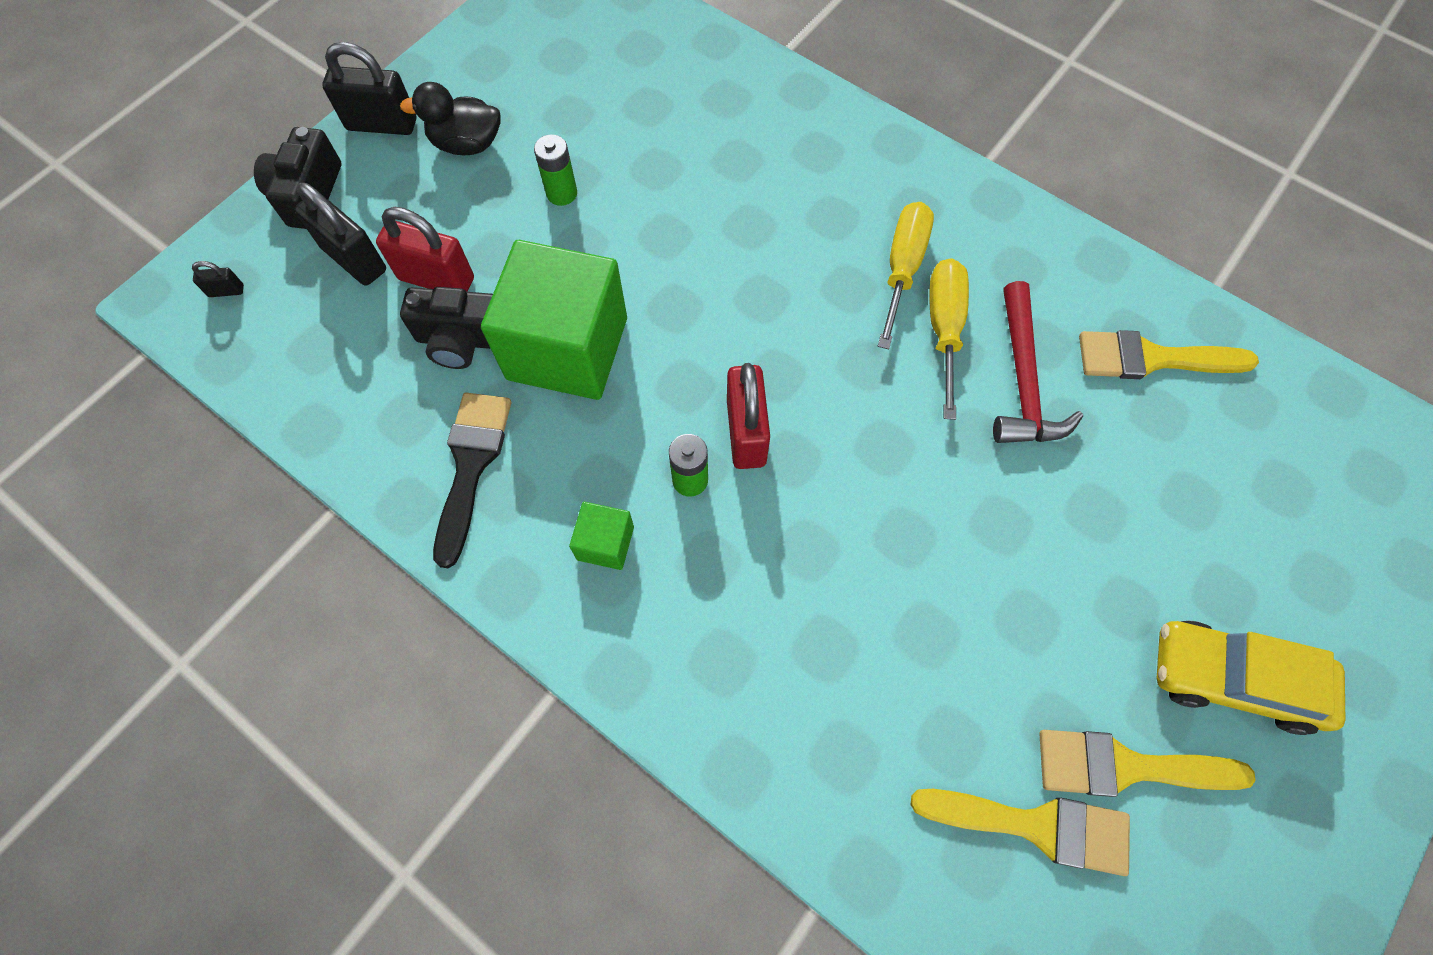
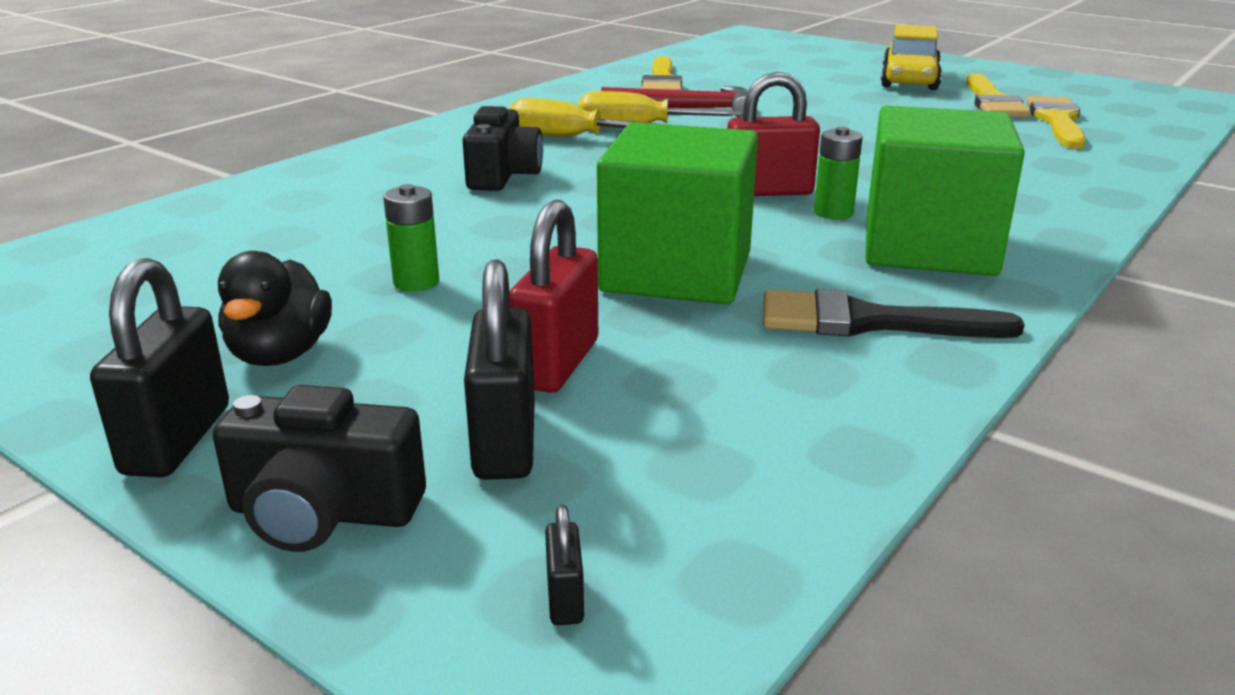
camera: 90 degrees left, 40 degrees down
(354, 259) = (505, 442): black padlock -> black padlock turned 45 degrees counterclockwise
(463, 340) = (669, 337): black camera -> black camera (503, 175)
(605, 543) = (929, 247): green cube -> green cube, size x2.29

